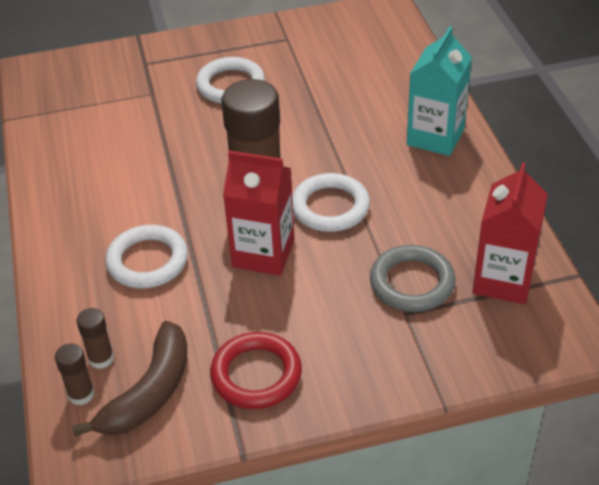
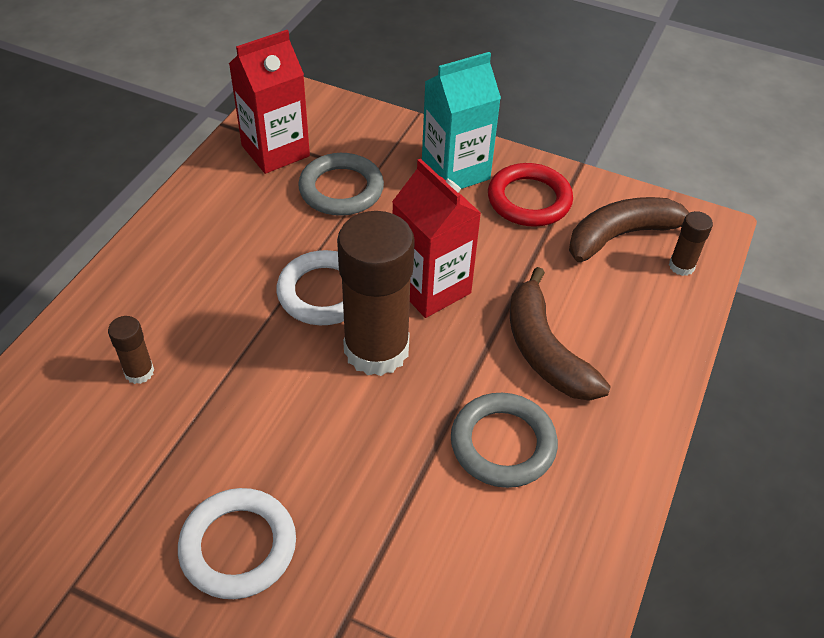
camera: 145 degrees left, 5 degrees up
(101, 358) = (648, 284): brown glue stick -> brown glue stick (139, 372)
(133, 195) = (503, 444): none -> grey ring
(147, 261) = (544, 350): white ring -> brown banana
(435, 137) = (136, 298): turquoise carton -> turquoise carton (455, 171)

